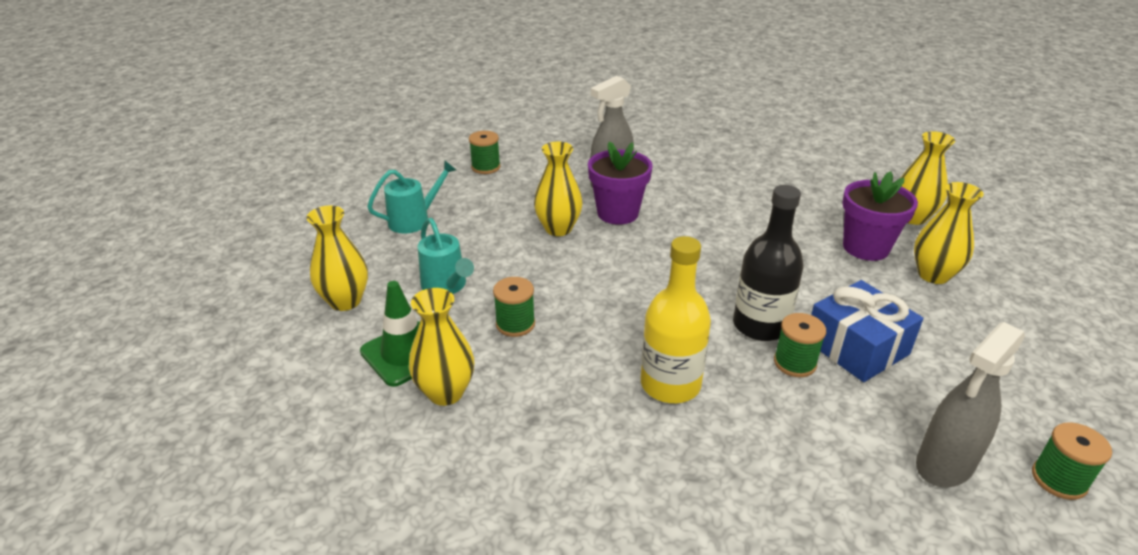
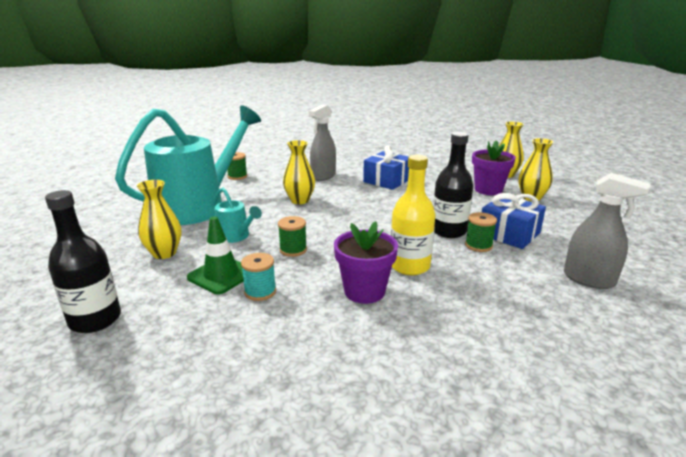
camera: 15 degrees left, 10 degrees down
(235, 399) = (95, 320): none -> black bottle
(414, 220) = (198, 206): turquoise watering can -> turquoise watering can, size x2.37
(446, 392) = (260, 292): yellow vase -> turquoise spool
(617, 213) = (334, 189): purple flower pot -> purple flower pot (364, 291)
(706, 205) = (387, 180): none -> blue gift
(944, 464) = (589, 279): grey spray bottle -> grey spray bottle turned 90 degrees counterclockwise
(1058, 479) = (651, 277): green spool -> none

